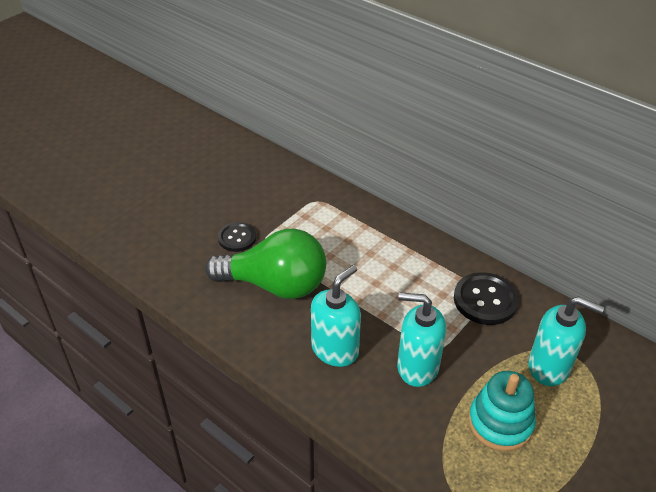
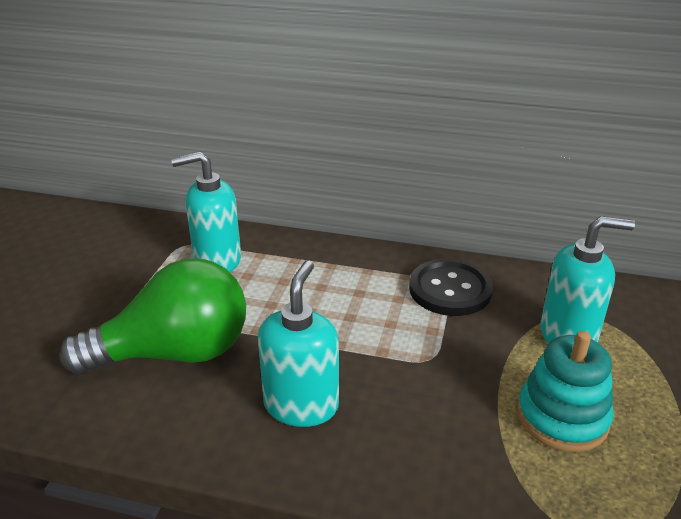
camera: 25 degrees left, 10 degrees down
(237, 238) = (91, 314): black button -> none
(417, 367) = (420, 389): turquoise soap dispenser -> turquoise soap dispenser (217, 260)

